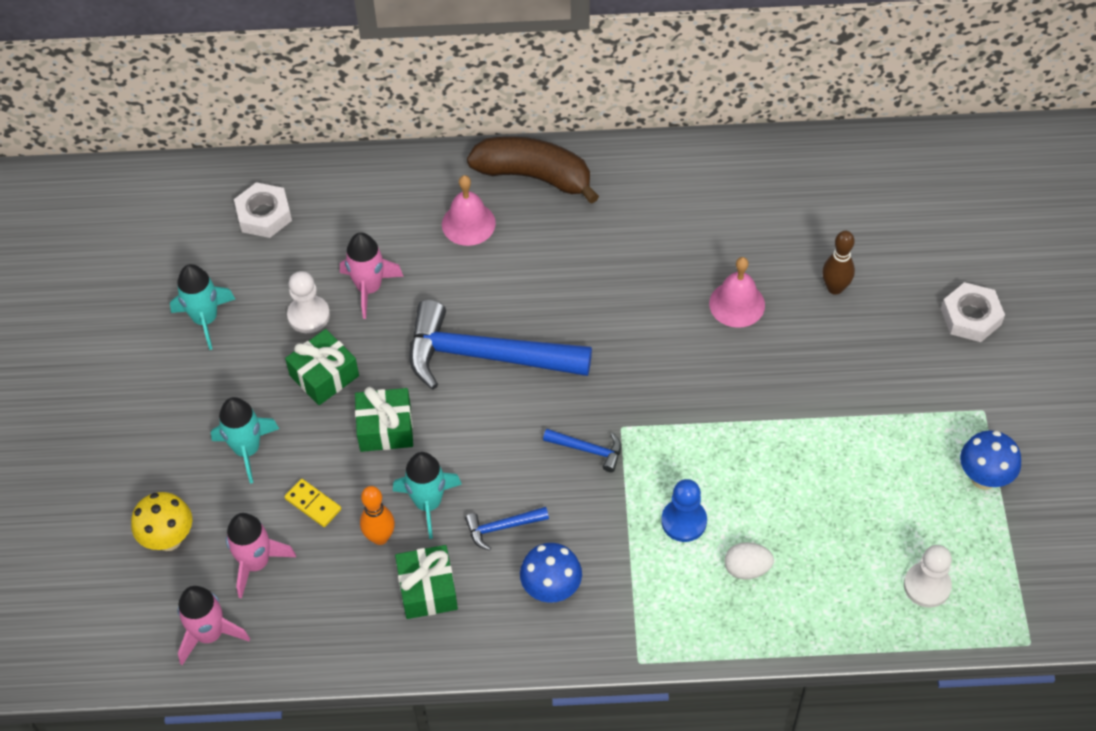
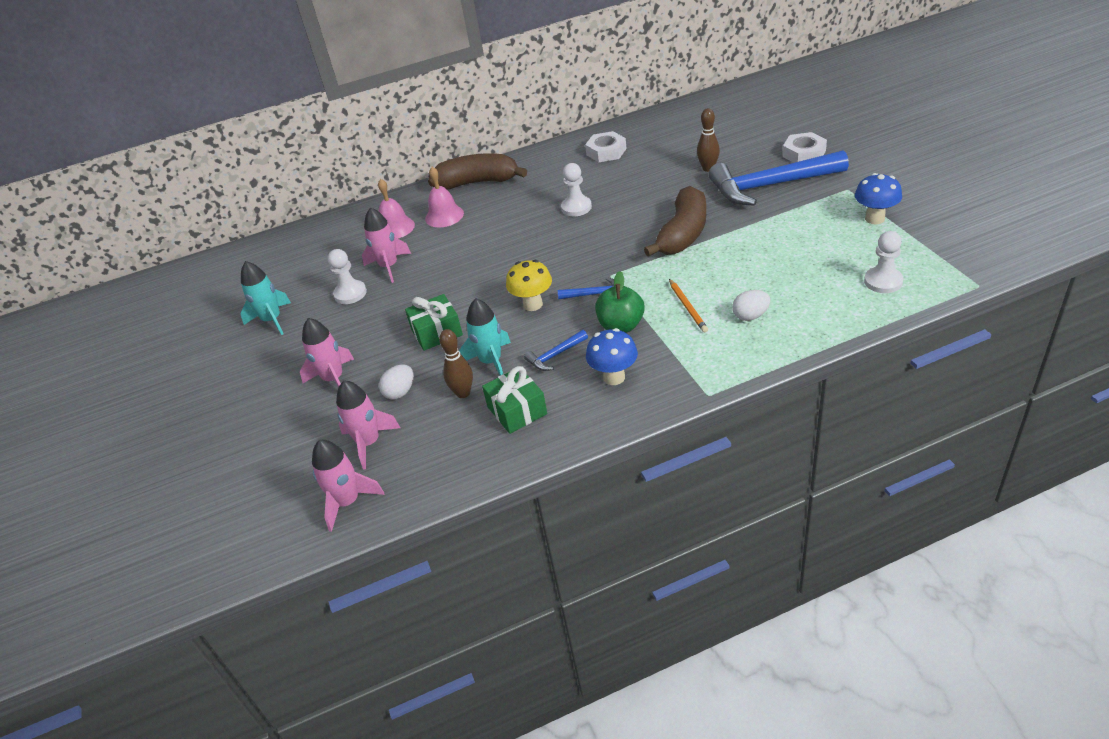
camera: 15 degrees left, 15 degrees down
(169, 539) = (289, 453): yellow mushroom -> yellow mushroom (533, 304)
(247, 450) = (333, 379): turquoise rocket -> pink rocket
(264, 215) = (295, 256): white nut -> white nut (606, 152)
(313, 504) = (400, 392): yellow domino -> white egg
(324, 376) = (376, 320): green gift -> none
(380, 537) = (463, 393): orange bowling pin -> brown bowling pin
(485, 356) = (491, 272): blue hammer -> blue hammer (770, 186)
(595, 515) = (621, 326): none -> green apple
(636, 285) = (576, 207): none -> white pawn
(684, 521) = (687, 307): blue pawn -> orange pencil
(737, 304) = (649, 195): pink bell -> pink bell (395, 228)
(741, 396) = (683, 234): none -> brown banana

